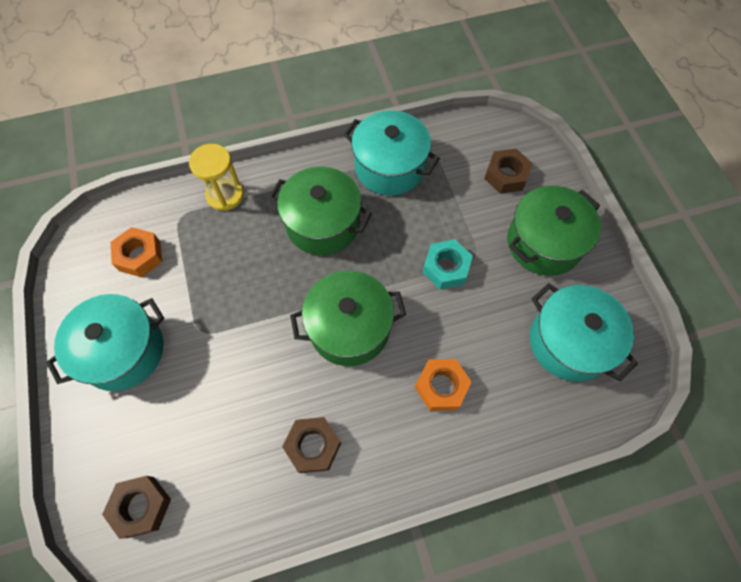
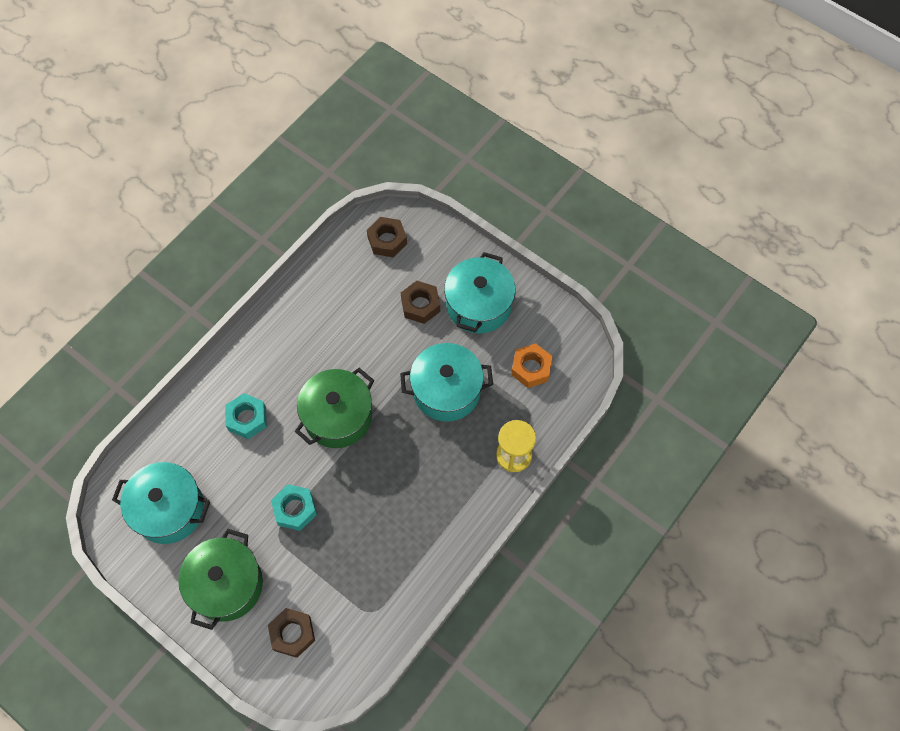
camera: 145 degrees right, 0 degrees up
(313, 446) = (309, 331): brown nut -> brown nut (420, 305)
(322, 223) = (417, 482): green pot -> none
(389, 167) = (399, 573): turquoise pot -> turquoise pot (446, 391)
(441, 387) = (247, 418): orange nut -> turquoise nut

